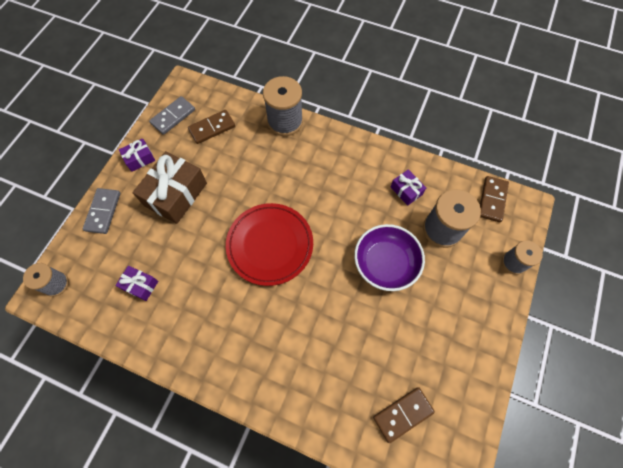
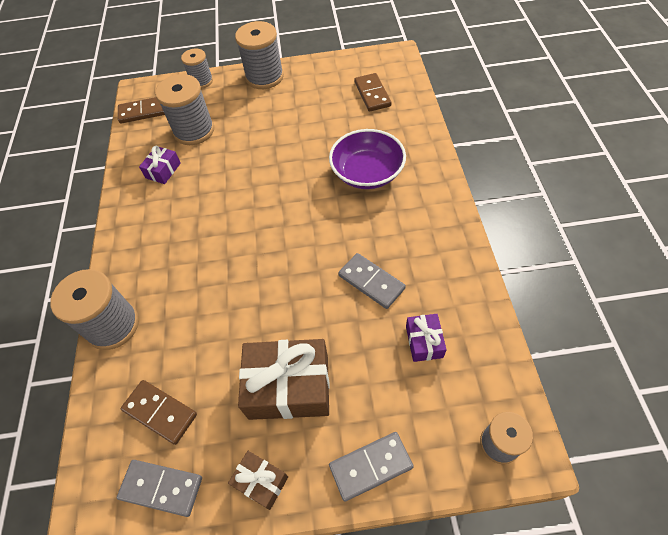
camera: 115 degrees left, 10 degrees down
(140, 159) = (261, 482): purple gift -> brown gift
(204, 280) = (371, 282): none -> grey domino
(270, 245) = (292, 247): red plate -> none
(385, 263) = (253, 153): purple bowl -> purple bowl (367, 173)
(403, 414) = (372, 94): brown domino -> brown domino turned 45 degrees clockwise
(489, 322) = (264, 77): none -> grey spool

